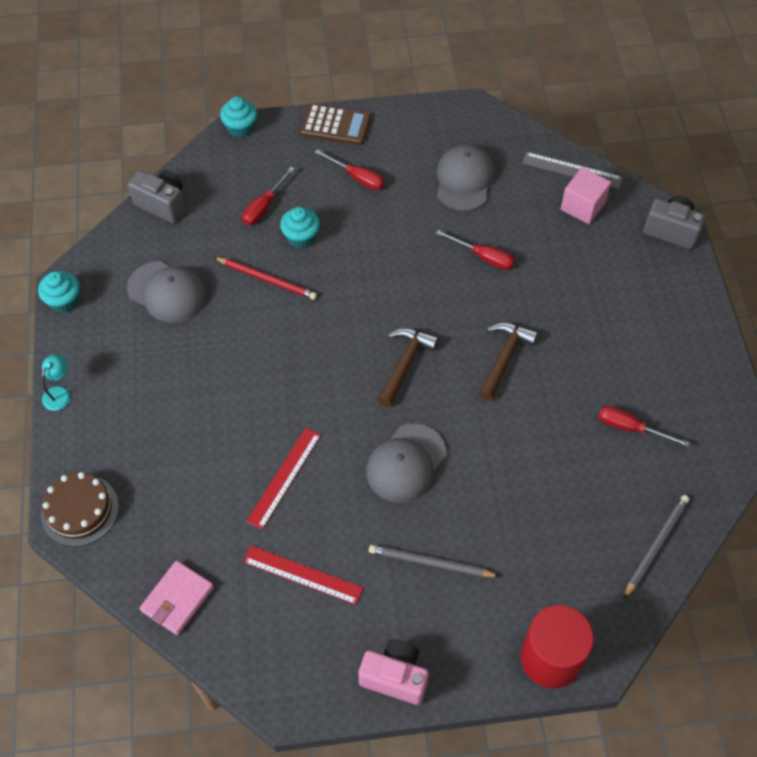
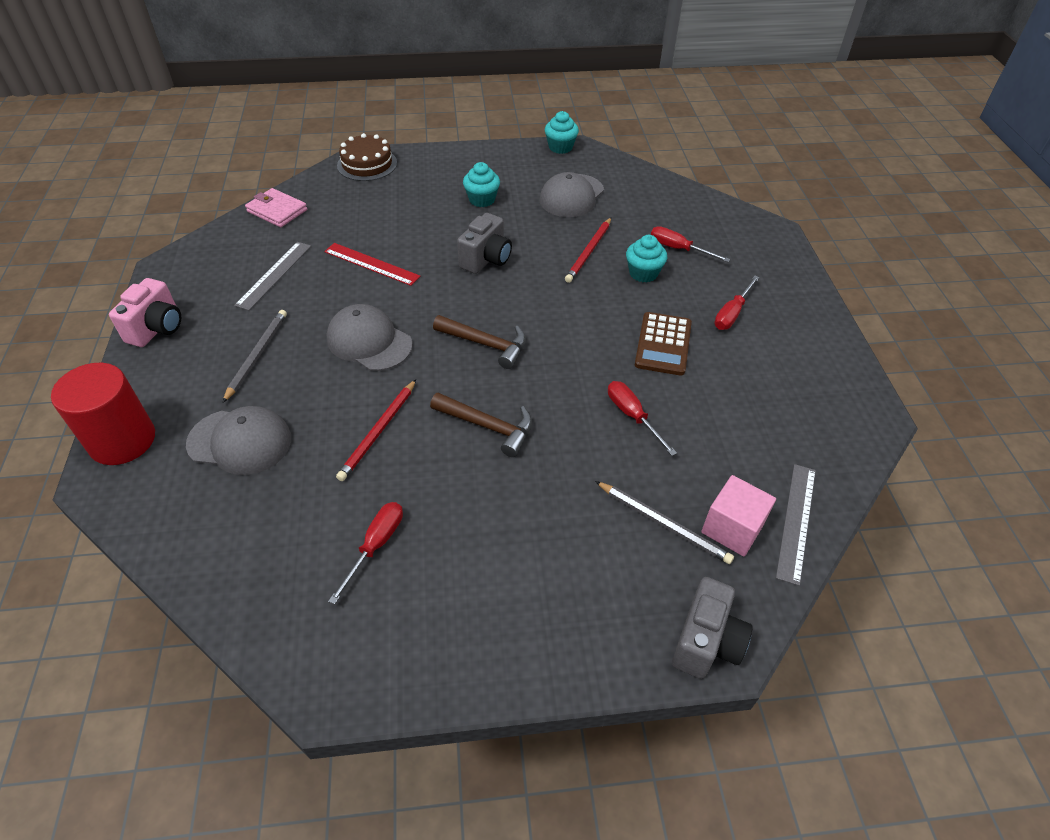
camera: 90 degrees right, 10 degrees down
(59, 393) = (472, 150): turquoise lamp -> none
(162, 204) = (670, 190): grey camera -> grey camera (486, 259)
(240, 128) = (778, 233): turquoise cupcake -> turquoise cupcake (482, 199)
(302, 575) = (274, 275): red ruler -> grey ruler
(335, 125) = (804, 298): brown calculator -> brown calculator (663, 344)
(464, 180) = (750, 404): grey cap -> grey cap (240, 441)
(483, 257) = (632, 416): red screwdriver -> red screwdriver turned 120 degrees clockwise
(518, 440) = (378, 431): none -> red pencil
(656, 545) = (211, 554): grey pencil -> grey pencil (663, 523)

